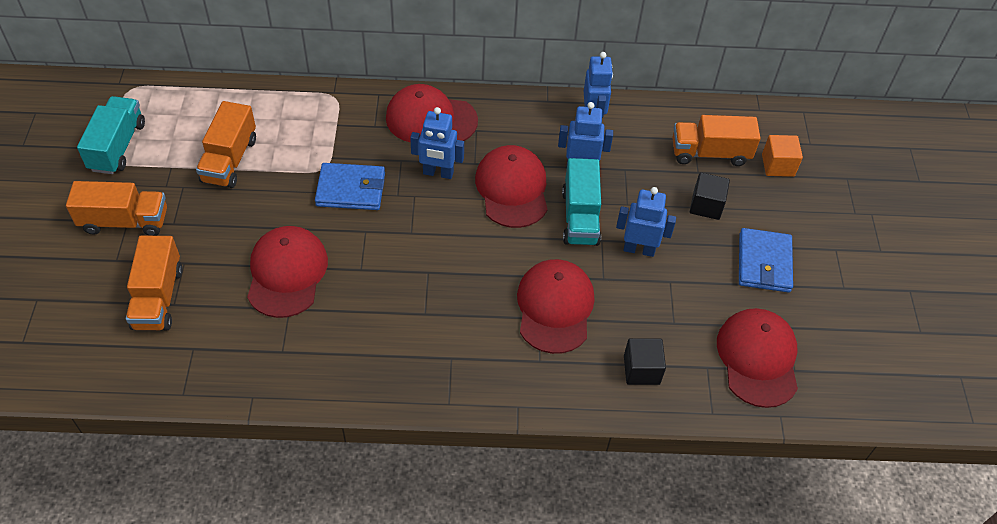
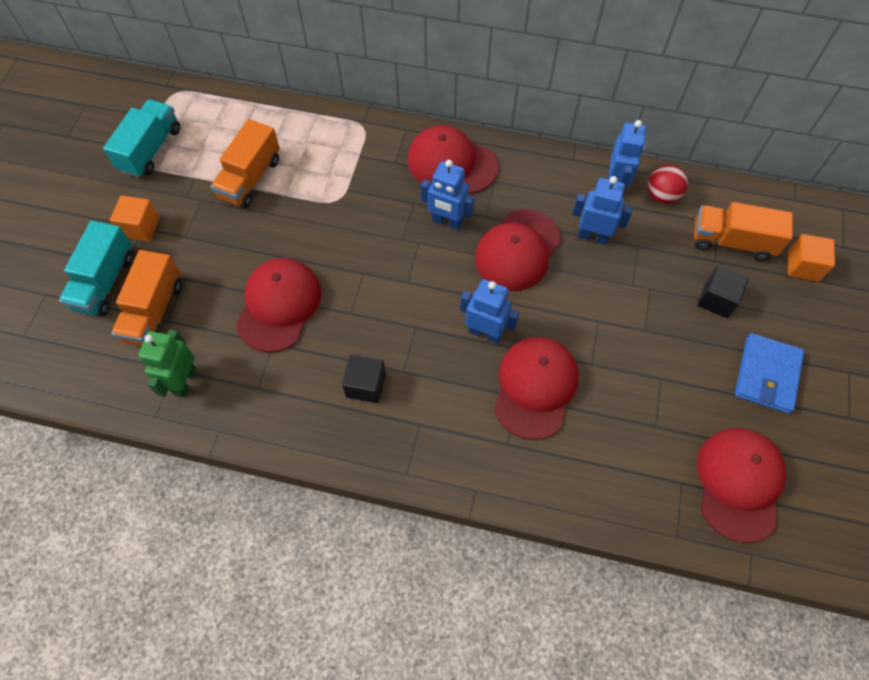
camera: 15 degrees right, 10 degrees up
(125, 221) = (141, 227): orange truck -> orange cube
(205, 357) = (184, 381): none -> green robot
(351, 189) = (358, 226): blue wallet -> none
(512, 189) = (517, 250): red cap -> red cap turned 150 degrees counterclockwise
(580, 217) = (581, 292): turquoise truck -> turquoise truck (105, 281)
(638, 122) = (662, 196): none -> red ball
(639, 249) = (635, 337): blue robot -> blue robot (485, 333)
(641, 370) = (611, 473): black cube -> black cube (366, 385)

